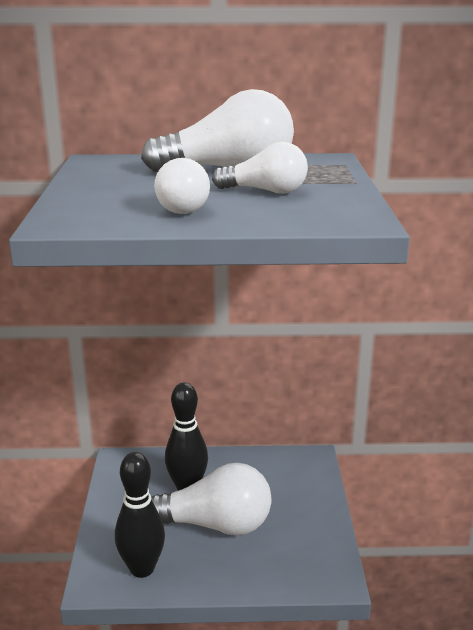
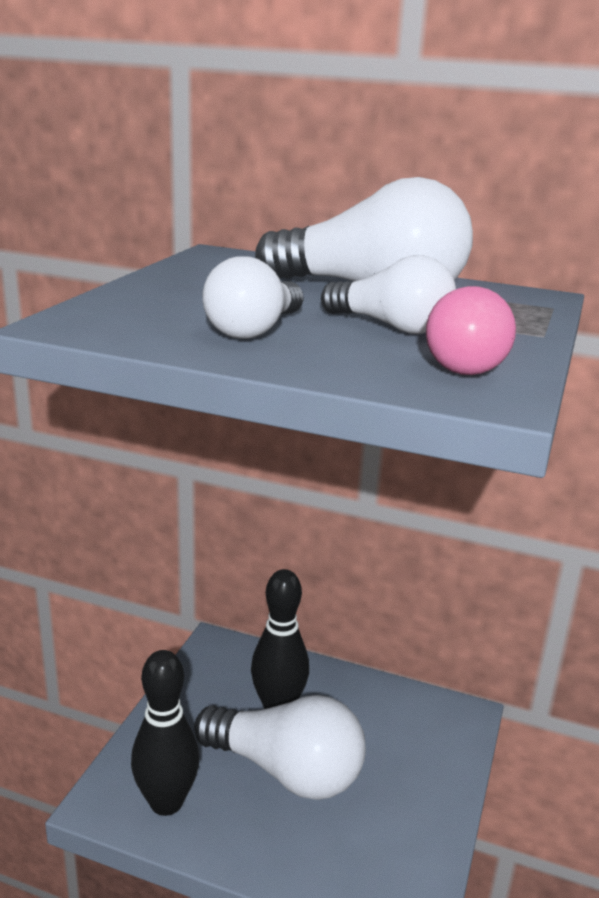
camera: 20 degrees right, 0 degrees up
(332, 205) = (469, 363): none -> pink light bulb

